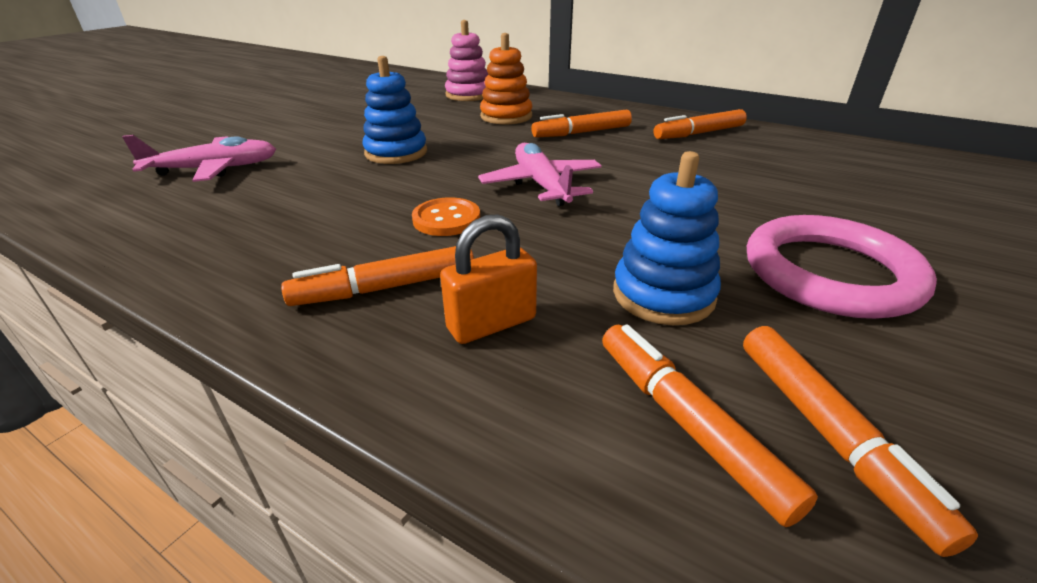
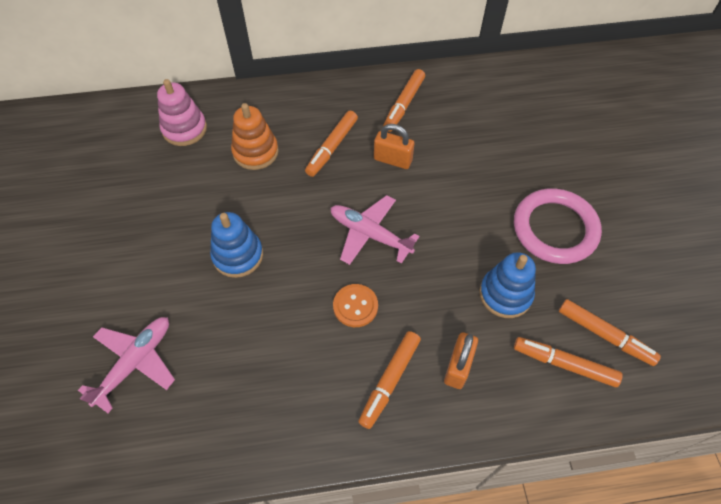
camera: 40 degrees left, 25 degrees up
(639, 155) = (393, 160): none -> orange padlock

